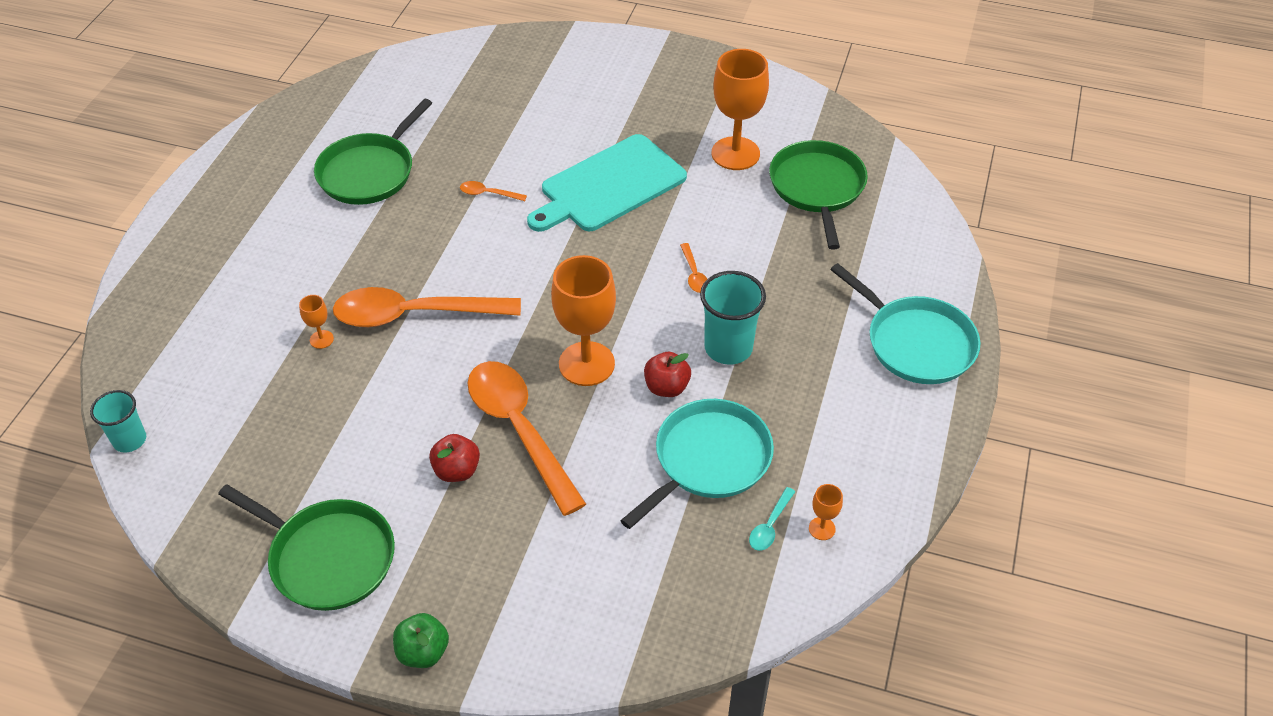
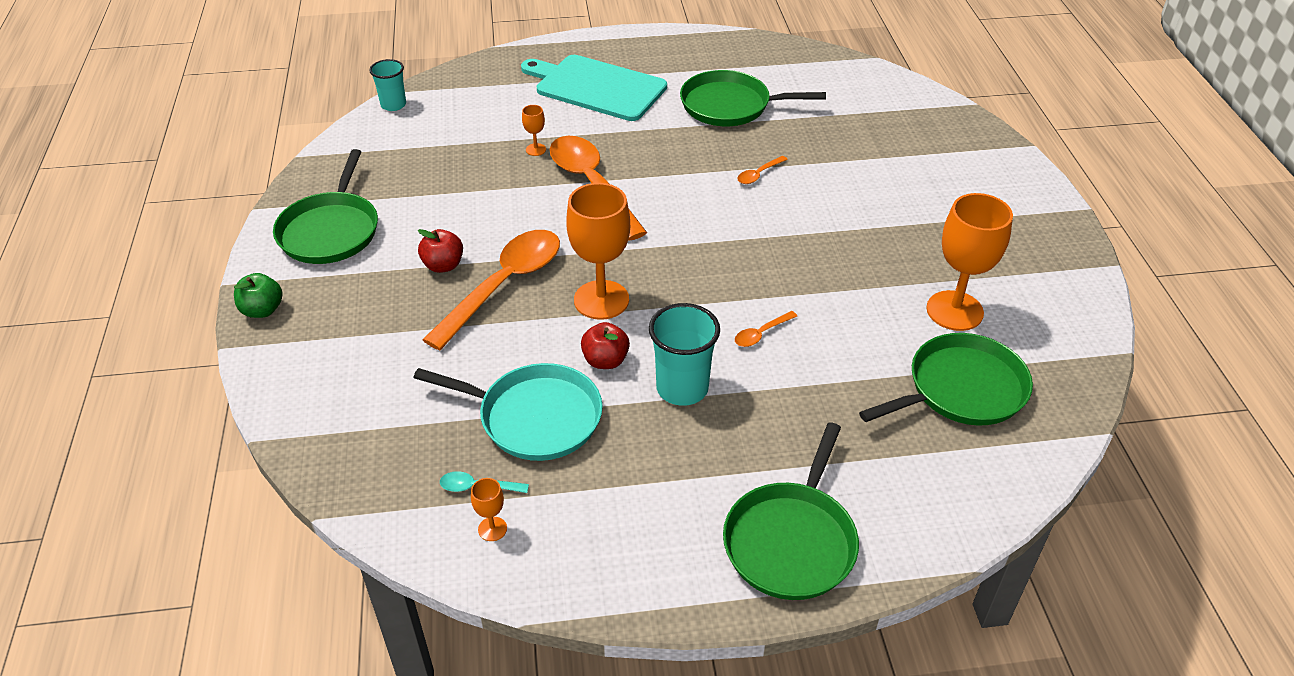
camera: 65 degrees right, 5 degrees down
(488, 194) = (759, 174): orange spoon -> orange spoon turned 120 degrees counterclockwise
(609, 186) = (831, 240): turquoise cutting board -> turquoise cutting board (597, 87)
(916, 343) = (791, 541): turquoise pan -> green pan

